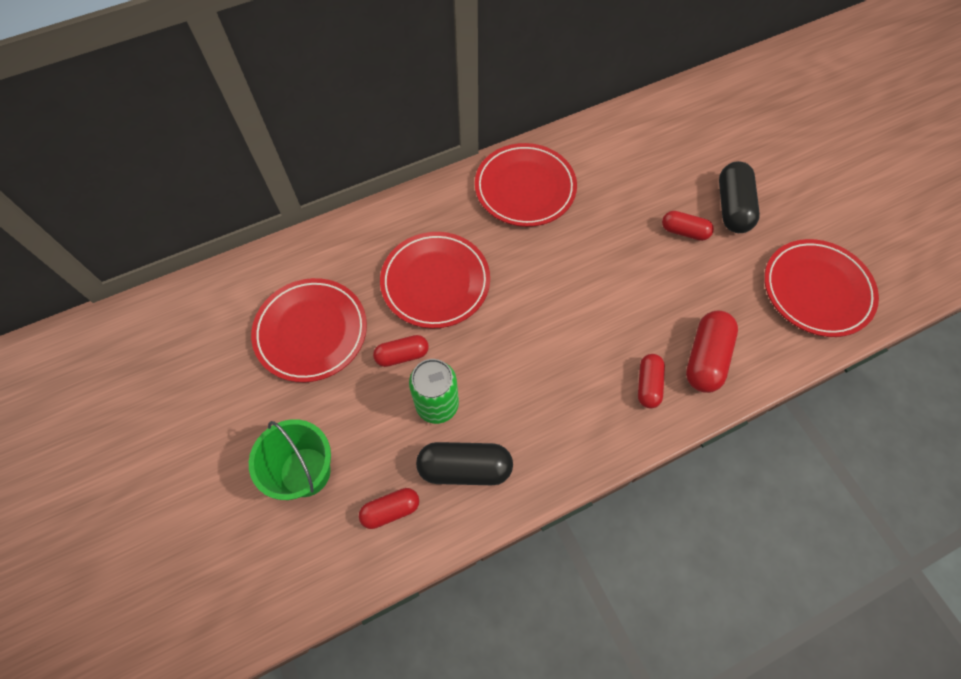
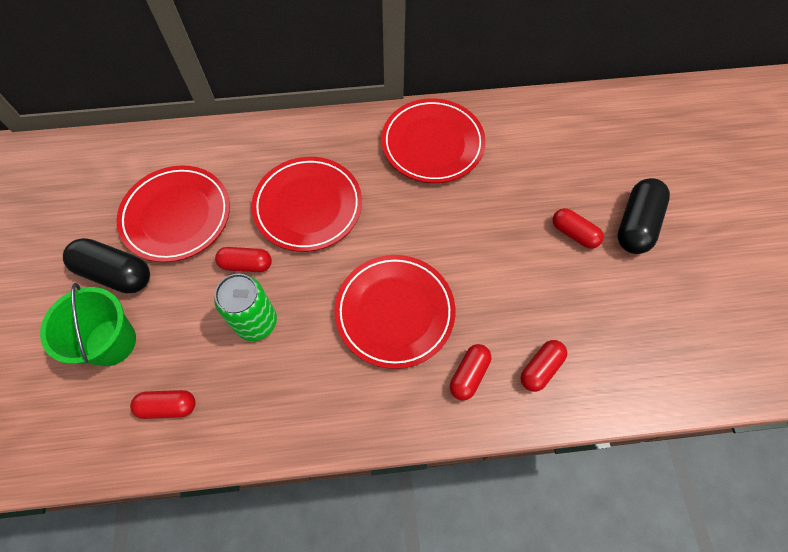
camera: 20 degrees right, 0 degrees up
(465, 468) = (253, 392): black capsule -> black capsule (115, 273)
(705, 358) = (540, 368): red capsule -> red capsule, size x0.63
(816, 290) = (692, 339): red plate -> red plate (394, 312)

